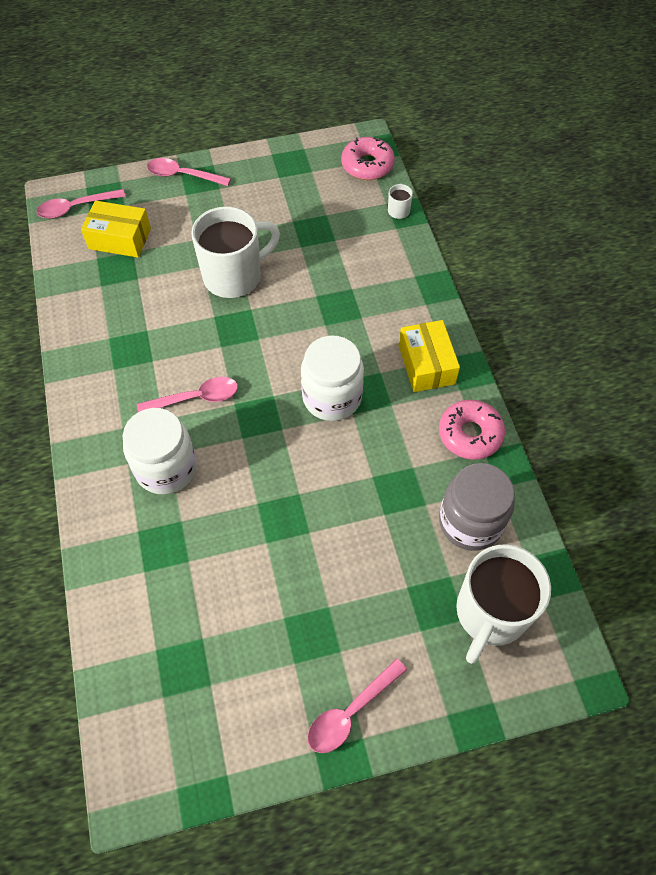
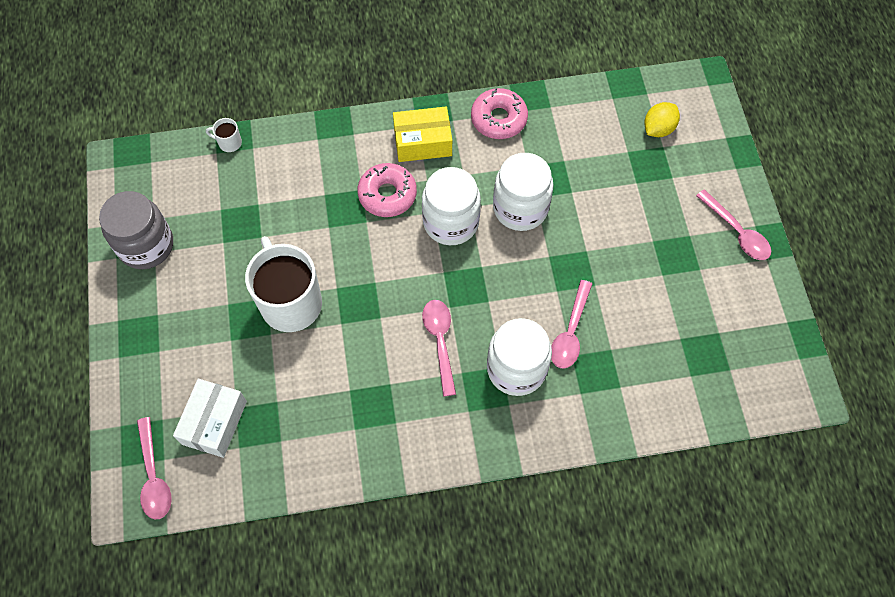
camera: 85 degrees left, 5 degrees up
(120, 238) = (214, 422): yellow box -> white box
(183, 175) = (128, 353): pink spoon -> pink spoon (570, 332)
(356, 462) = (520, 208): none -> white jar
(367, 165) = (157, 164): pink donut -> pink donut (387, 194)
(470, 522) = (581, 131): grey jar -> grey jar (146, 245)
(490, 613) = (658, 129): white mug -> yellow lemon

